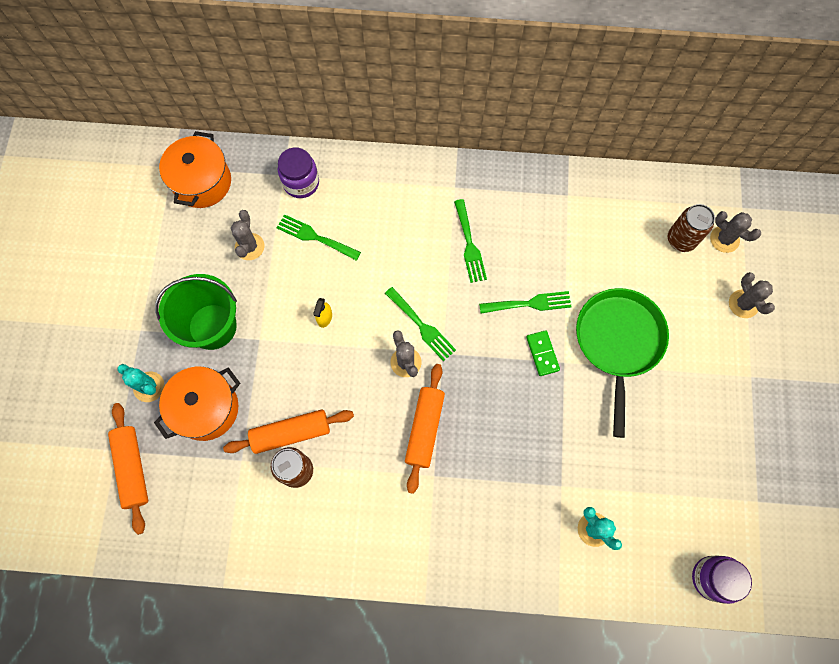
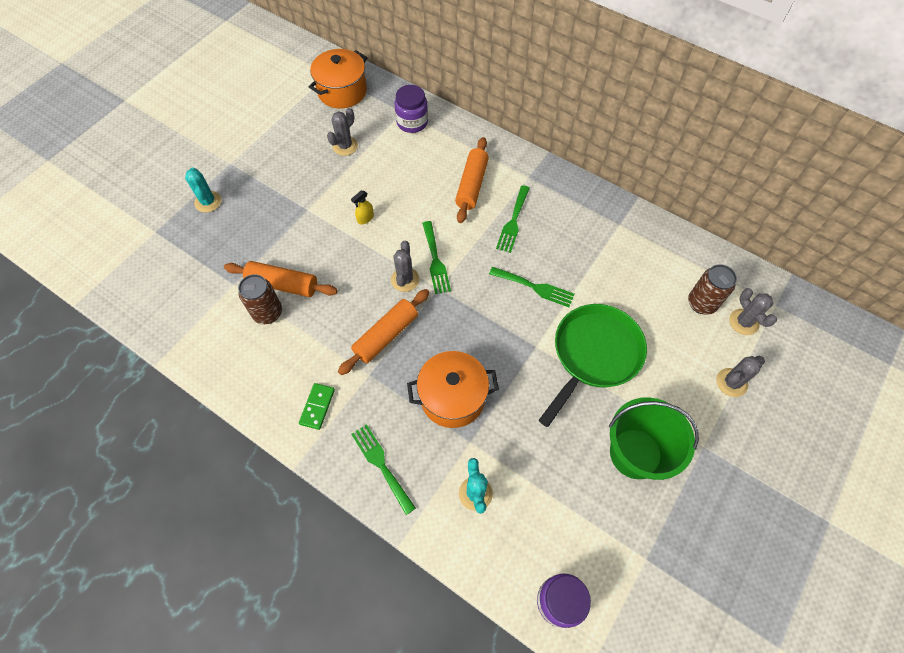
camera: 30 degrees right, 10 degrees down
(133, 468) = (156, 249): orange rolling pin -> orange rolling pin (472, 185)
(206, 408) = (236, 236): orange pot -> orange pot (452, 397)
(212, 326) = (280, 185): green bucket -> green bucket (635, 453)
(315, 237) = (397, 161): green fork -> green fork (381, 465)
(542, 353) = (521, 330): green domino -> green domino (317, 407)
(743, 304) = (731, 382): grey cactus -> grey cactus turned 45 degrees clockwise

